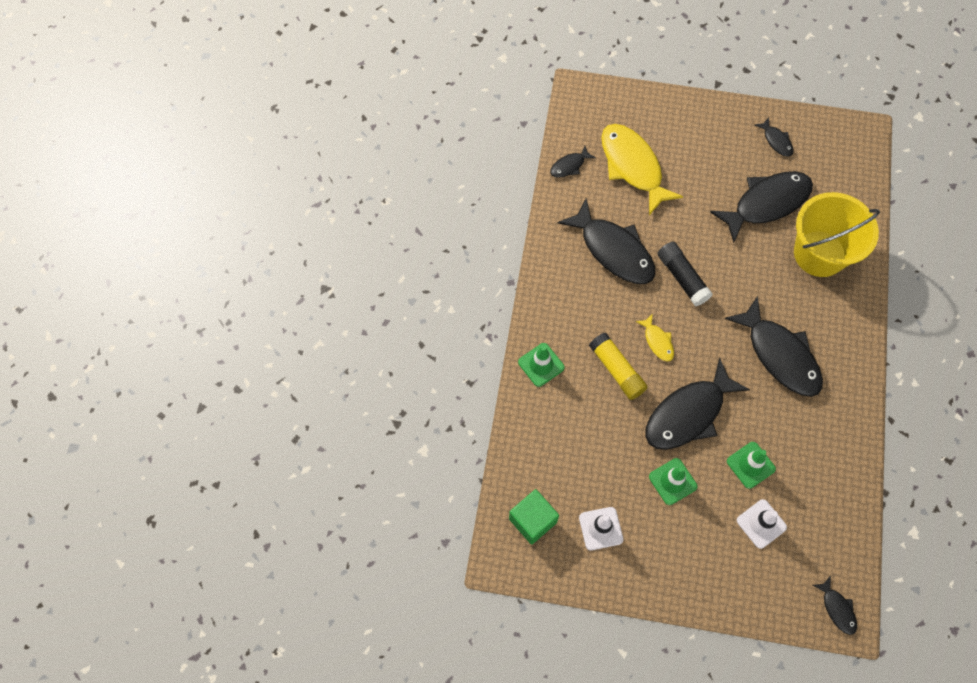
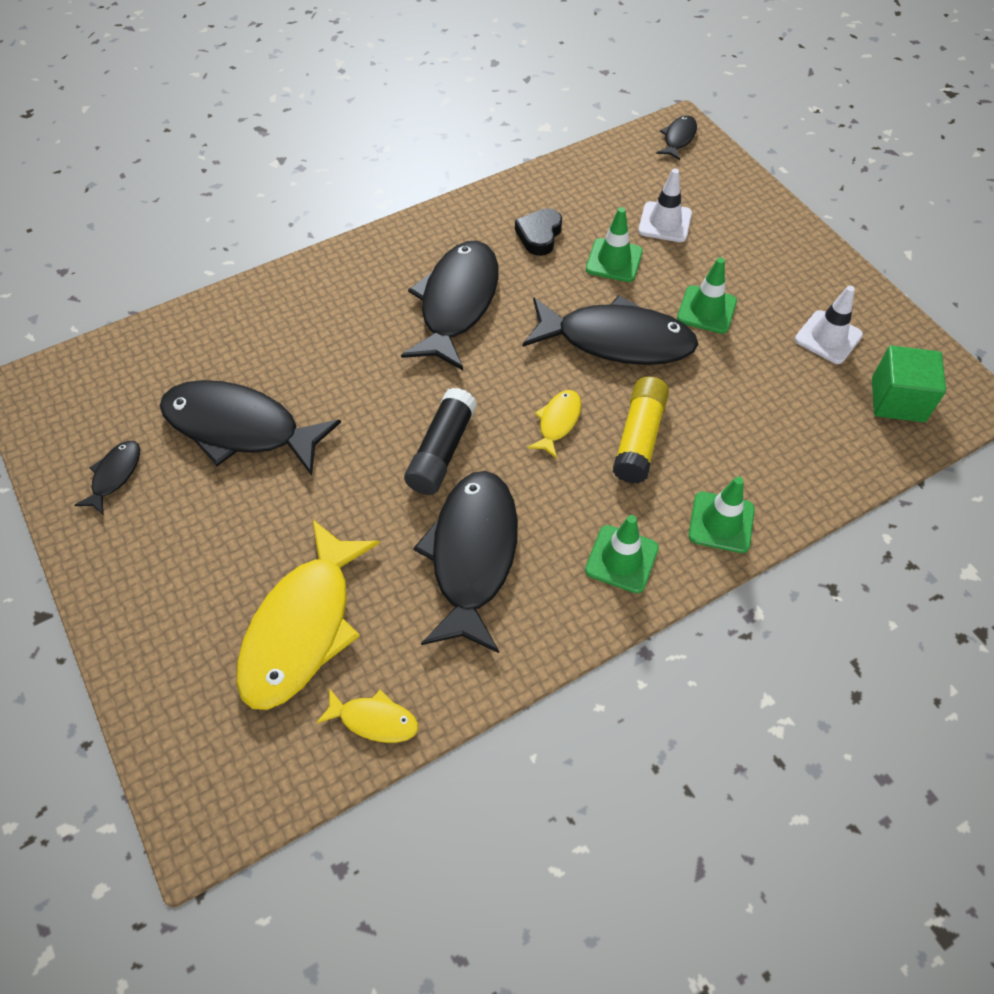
camera: 130 degrees left, 10 degrees down
(560, 307) = (621, 559): none -> green traffic cone
(569, 166) = (374, 720): black fish -> yellow fish
(804, 440) = (539, 235): none -> black heart
(819, 253) = (277, 338): yellow bucket -> none

